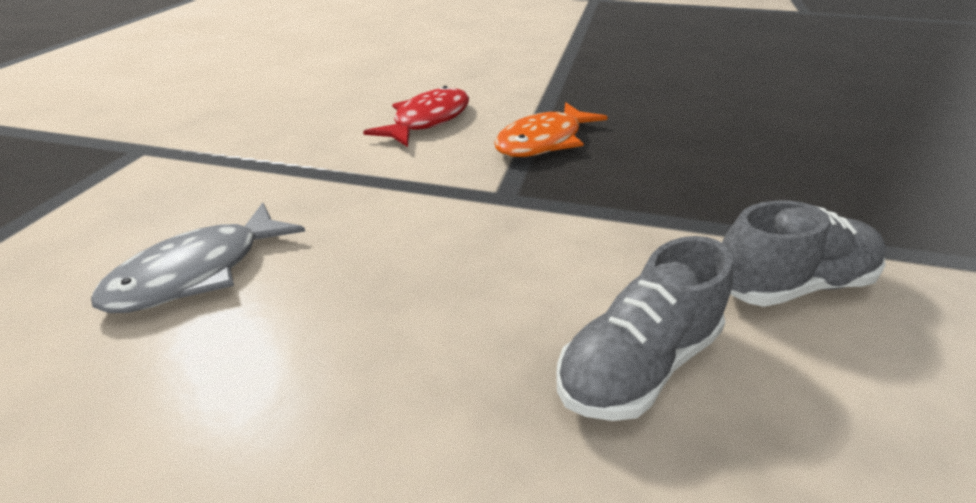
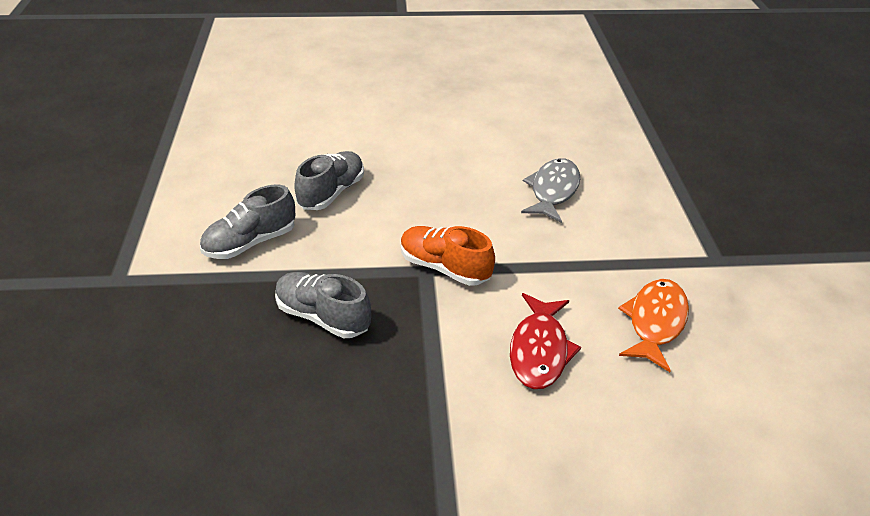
camera: 160 degrees right, 5 degrees up
(476, 196) = (444, 267): none -> orange shoe
(543, 141) = (419, 342): orange fish -> orange fish (655, 322)
(652, 175) = (323, 316): none -> grey shoe

